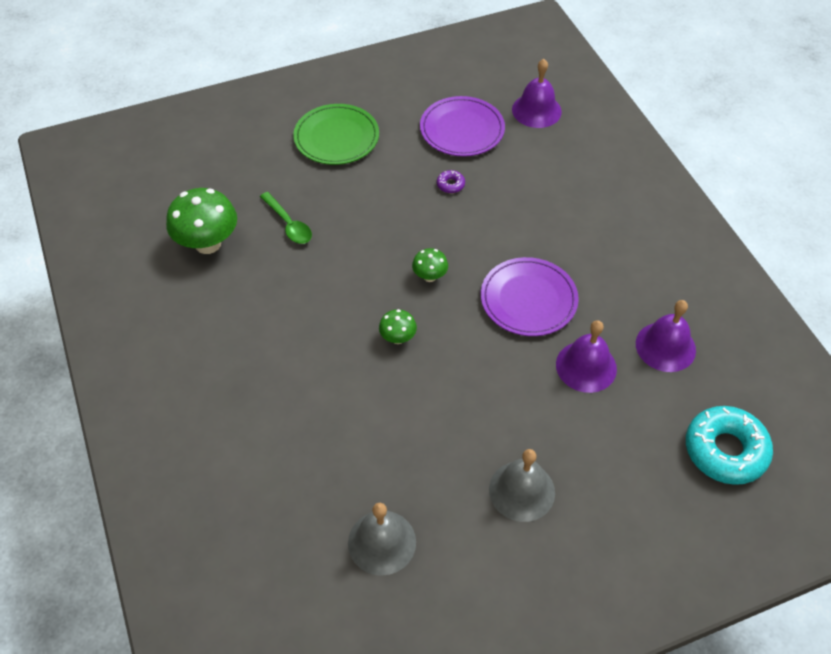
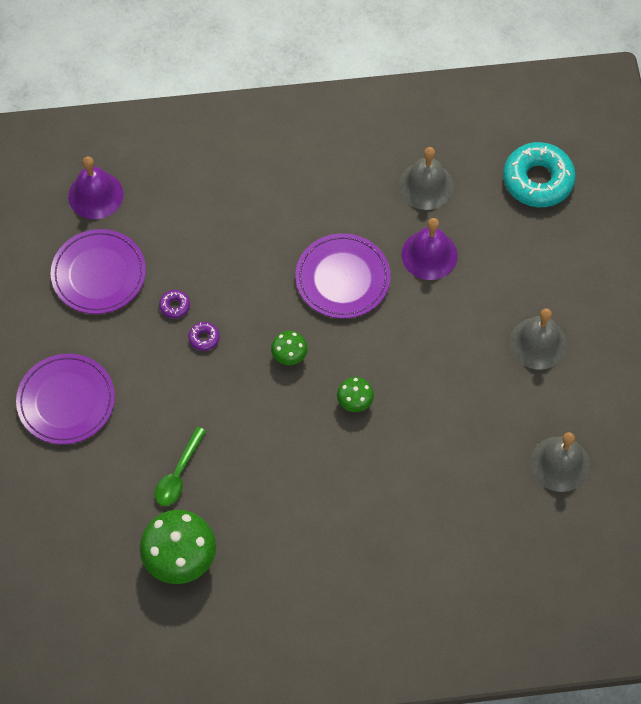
camera: 75 degrees left, 10 degrees up
(288, 224) = (178, 473): green spoon -> green spoon turned 135 degrees clockwise
(336, 137) = (66, 401): green plate -> purple plate
(426, 211) = (204, 338): none -> purple donut
(665, 346) = (426, 185): purple bell -> grey bell

